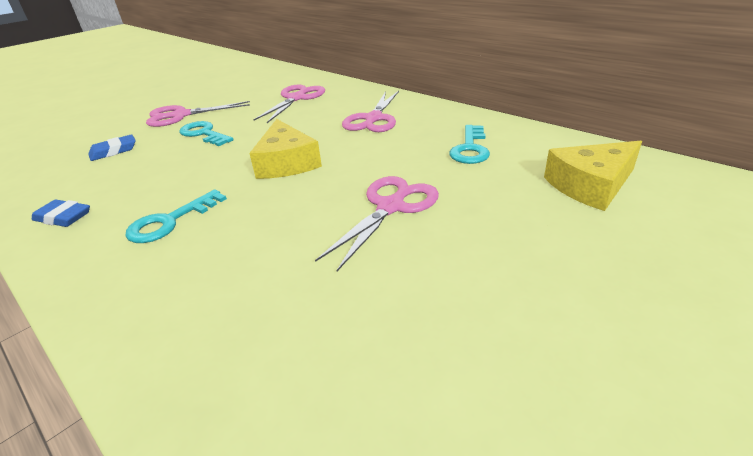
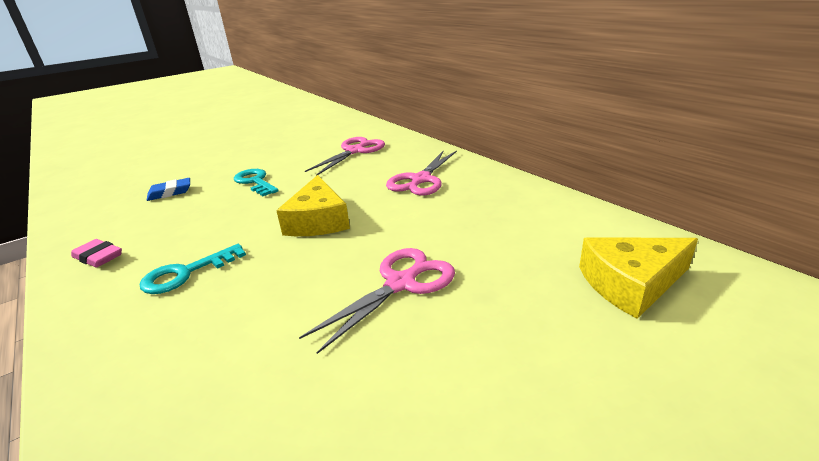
camera: 10 degrees right, 5 degrees down
(63, 217) = (98, 257): blue eraser -> pink eraser
(181, 115) = (243, 161): pink scissors -> none
(470, 149) = (508, 223): turquoise key -> none

